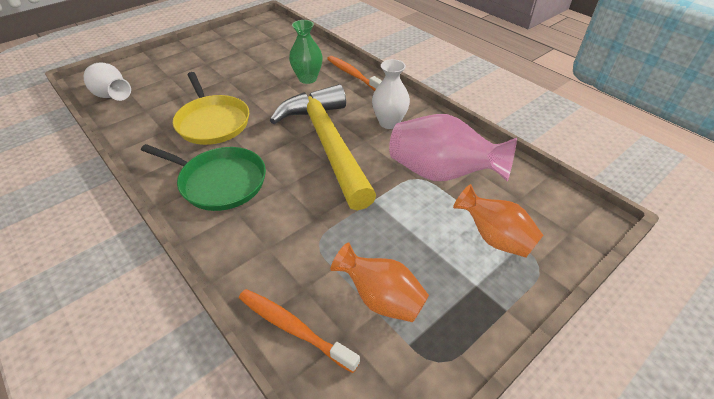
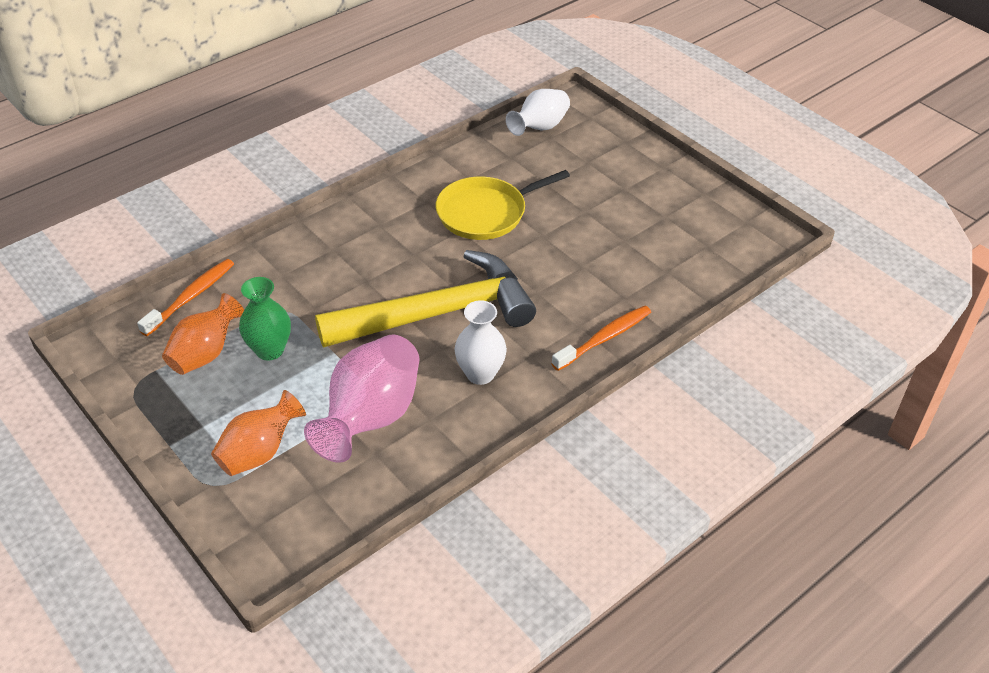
camera: 90 degrees right, 0 degrees up
(219, 182) = (378, 232): green pan -> none
(307, 79) = (589, 289): green vase -> green vase (269, 350)

